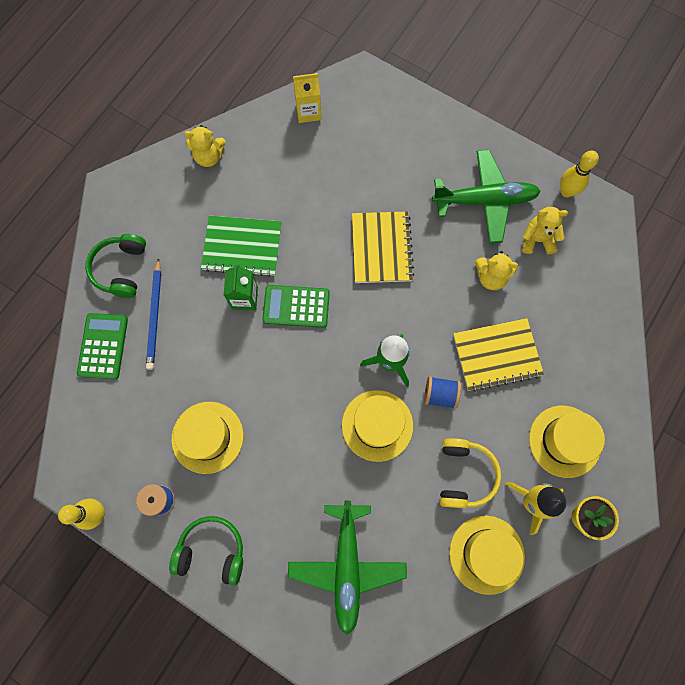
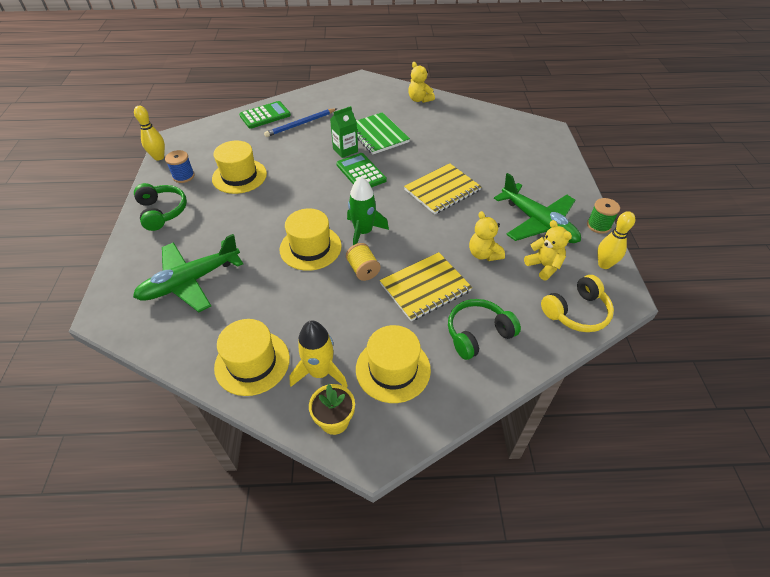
camera: 55 degrees right, 25 degrees down
(121, 269) = (317, 101): green headphones -> green headphones (478, 334)
(308, 111) = (495, 120): yellow carton -> none
(440, 395) = (363, 270): blue spool -> yellow spool
(464, 474) = (310, 315): yellow headphones -> yellow headphones (576, 312)
(496, 355) = (425, 287): yellow notebook -> yellow notebook turned 75 degrees counterclockwise
(522, 155) = (598, 225): none -> green spool

